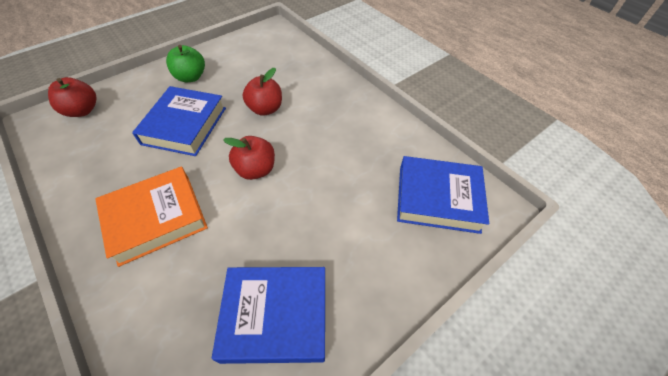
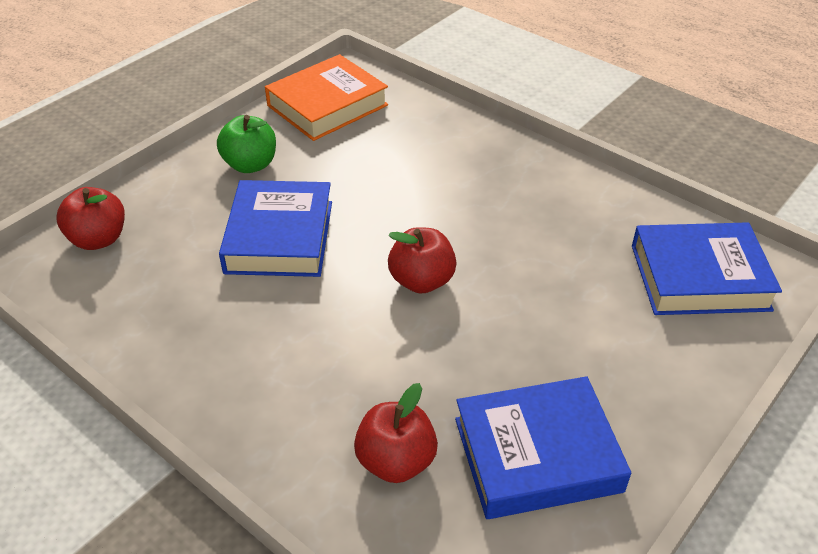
camera: 10 degrees left, 10 degrees down
(156, 218) = (305, 367): orange book -> orange book (327, 105)
(265, 109) = (395, 195): red apple -> red apple (396, 461)

